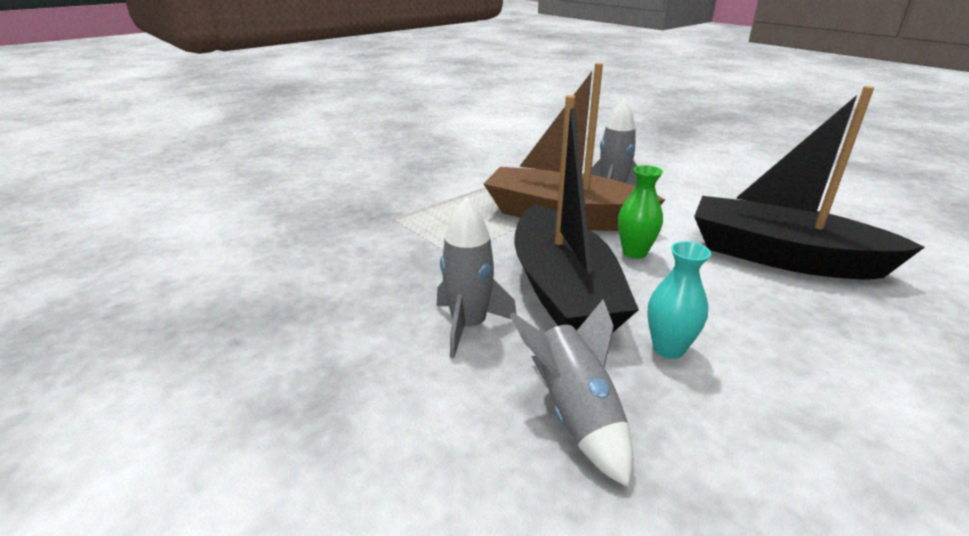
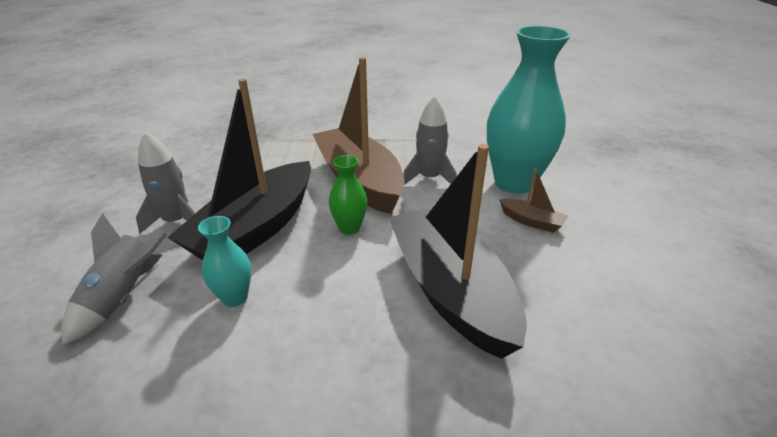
camera: 40 degrees right, 5 degrees up
(672, 174) = (514, 183): none -> turquoise vase
(732, 193) = (531, 221): none -> brown boat

